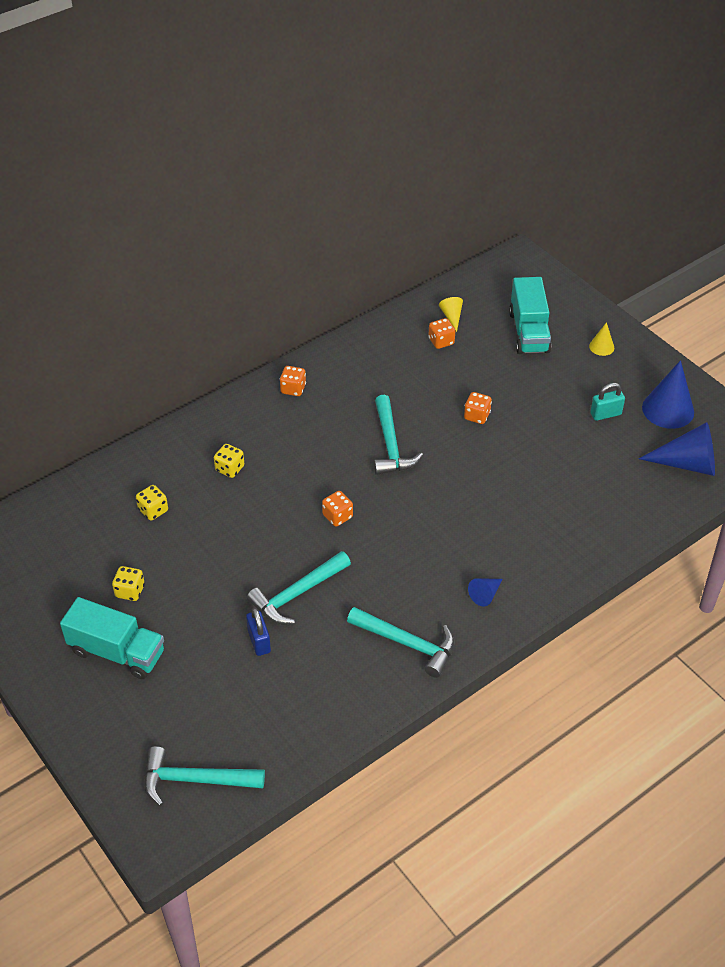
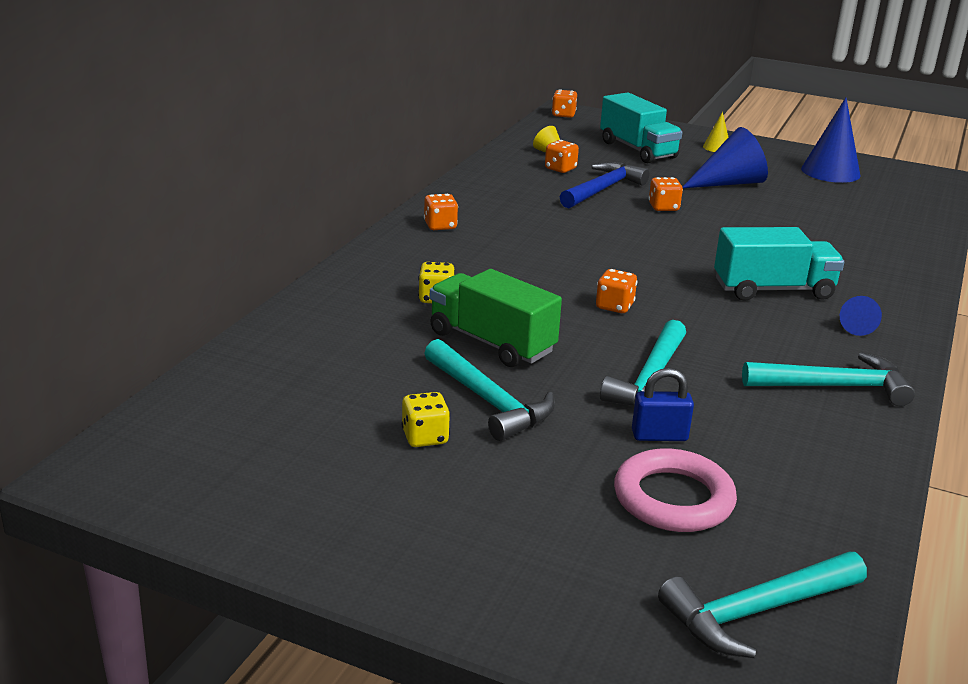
camera: 30 degrees left, 20 degrees down
(117, 652) = (475, 505): turquoise truck -> turquoise truck (773, 289)
(153, 510) = (374, 355): yellow dice -> none
(223, 690) = (673, 498): none -> pink ring
(230, 524) = (491, 342): none -> green truck
(259, 641) = (659, 436): blue padlock -> blue padlock turned 45 degrees counterclockwise
(390, 445) = (602, 243): turquoise hammer -> turquoise hammer (489, 401)
(450, 378) = (602, 189): none -> blue hammer
(512, 262) = (563, 115): none -> orange dice
(605, 414) = (781, 184): turquoise padlock -> none
(687, 464) = (898, 199): blue cone -> blue cone (729, 183)

